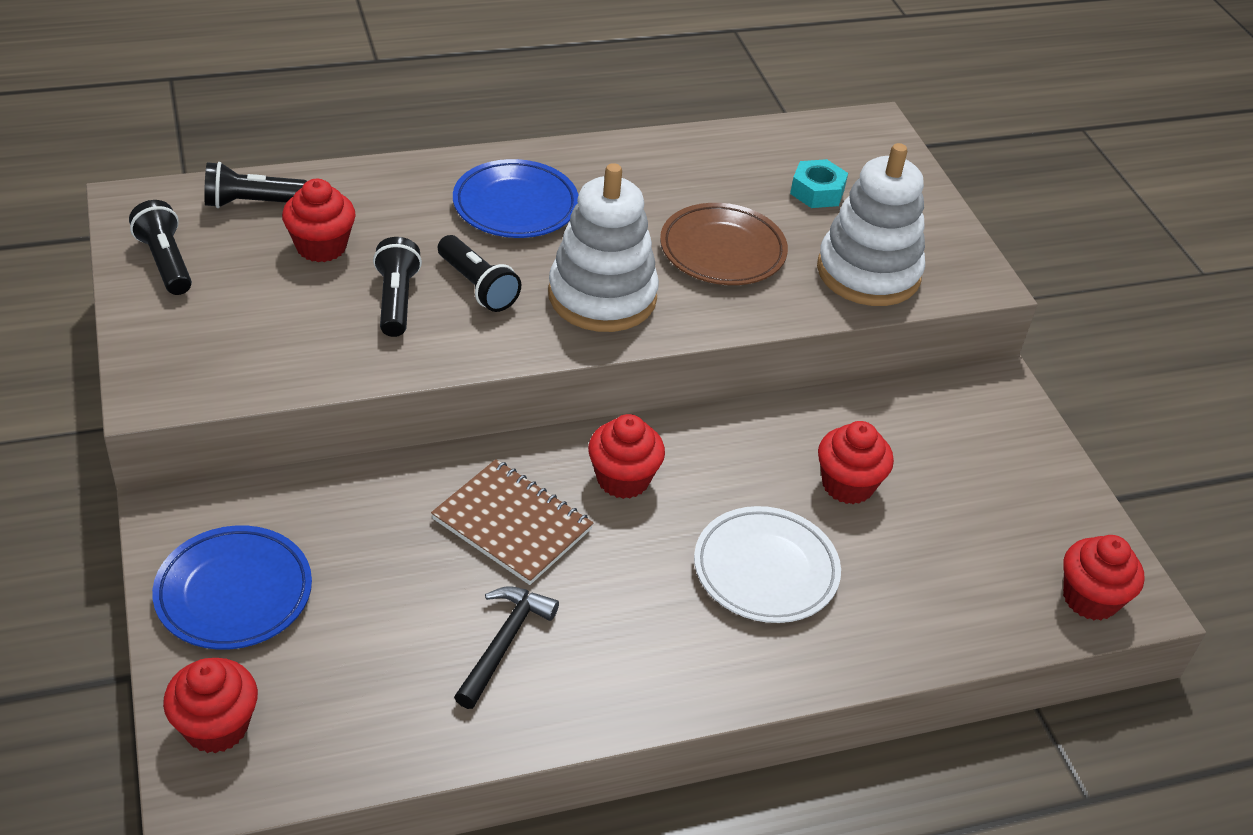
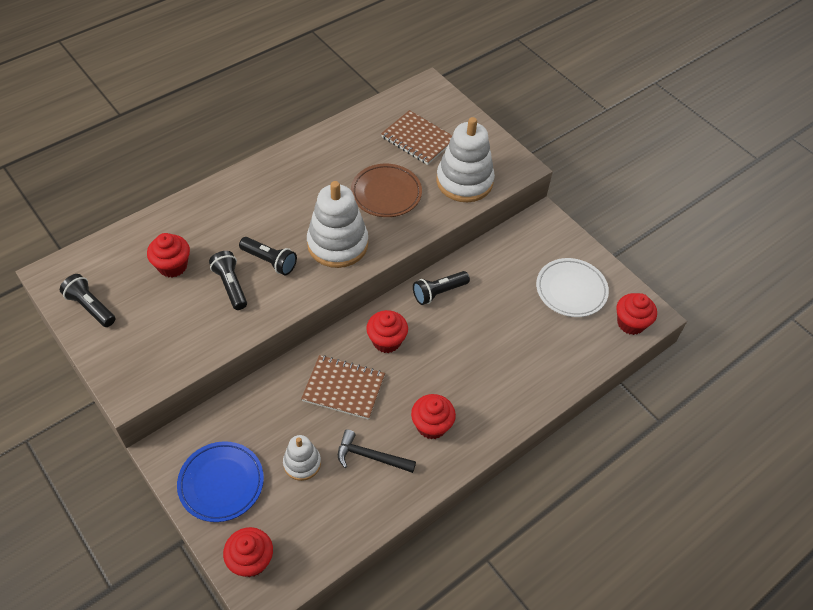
camera: 20 degrees left, 10 degrees up
(252, 203) = (119, 251): black flashlight -> black flashlight (439, 292)
(382, 611) = (302, 463): none -> white stacking toy
(503, 643) = (371, 456): black hammer -> black hammer turned 75 degrees counterclockwise
(515, 205) = (265, 202): blue plate -> none
(765, 570) = (478, 366): white plate -> white plate (571, 290)
(817, 192) = (418, 139): turquoise nut -> brown notebook
(847, 485) = (496, 303): red cupcake -> red cupcake (431, 425)

